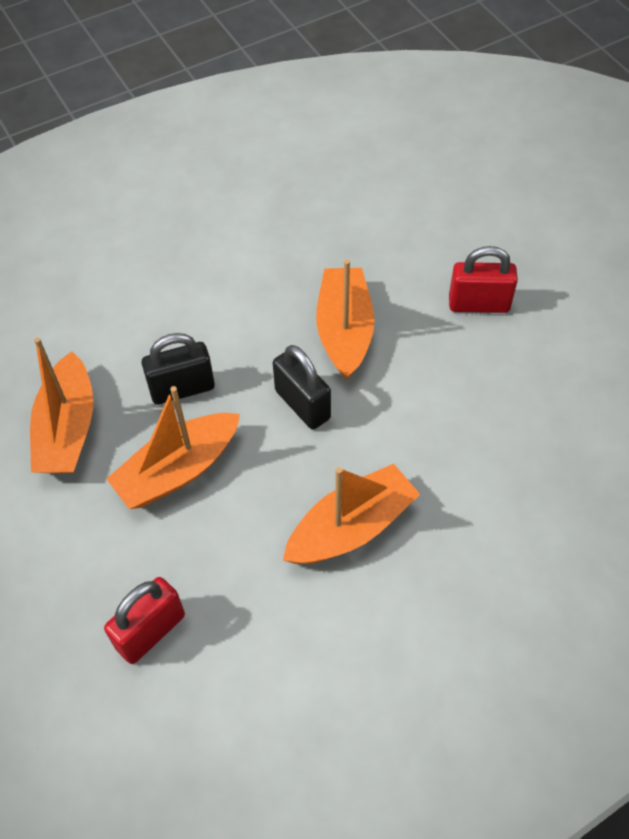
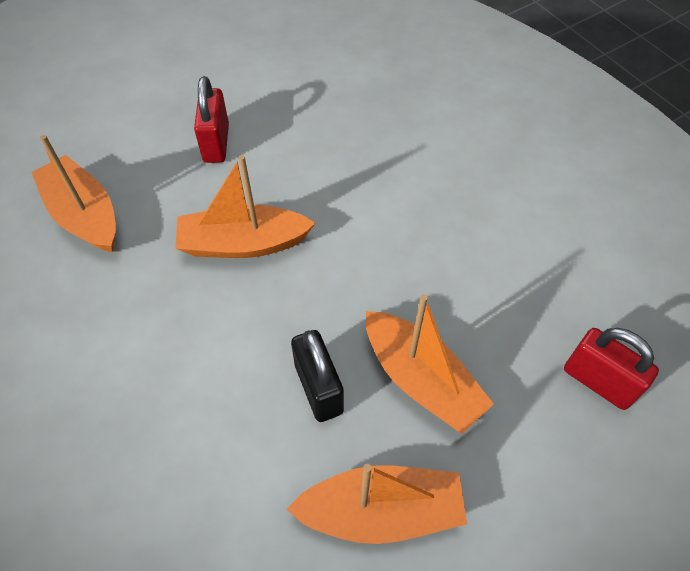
camera: 95 degrees left, 0 degrees up
(302, 404) = (333, 274): black padlock -> none
(351, 527) = (460, 230): orange boat -> orange boat (84, 215)

